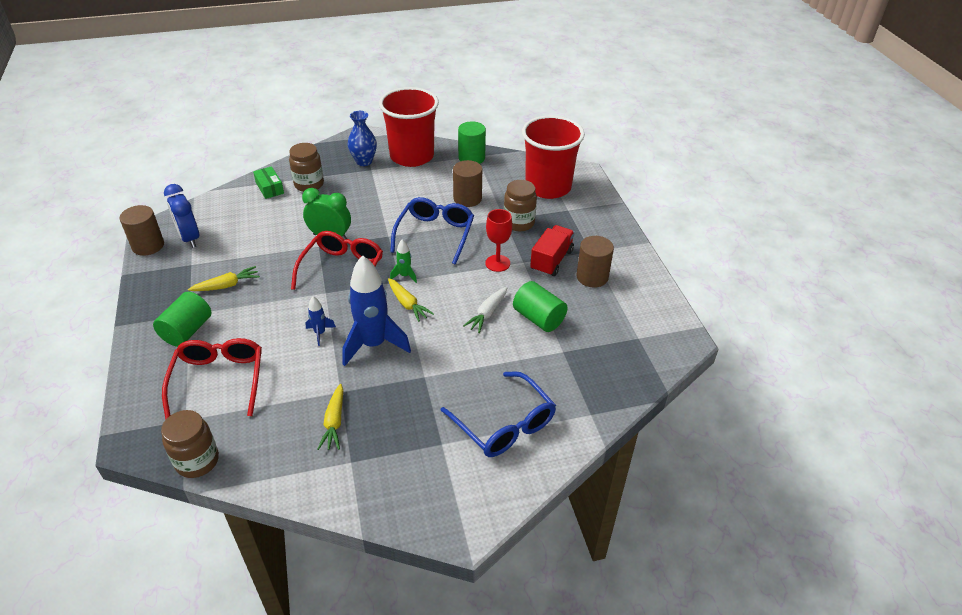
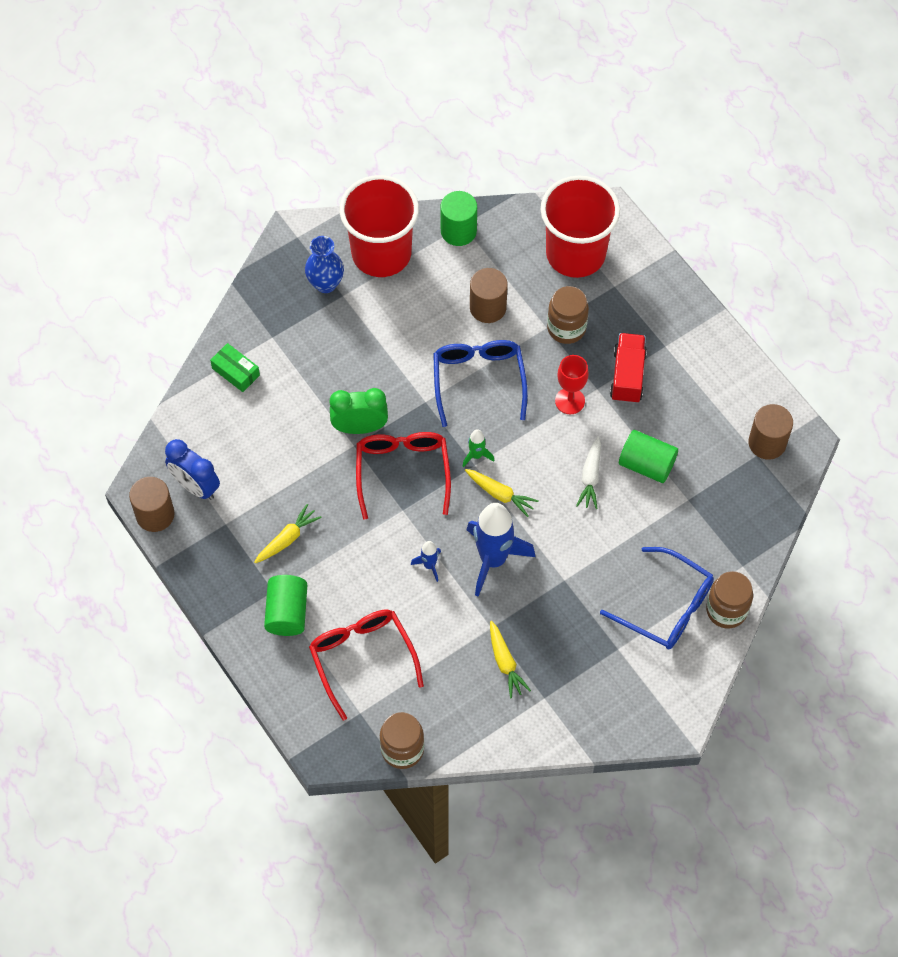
camera: 20 degrees left, 20 degrees up
(309, 184) = (281, 349): brown jar -> brown jar (726, 610)
(592, 277) = (680, 385): brown cylinder -> brown cylinder (767, 443)

